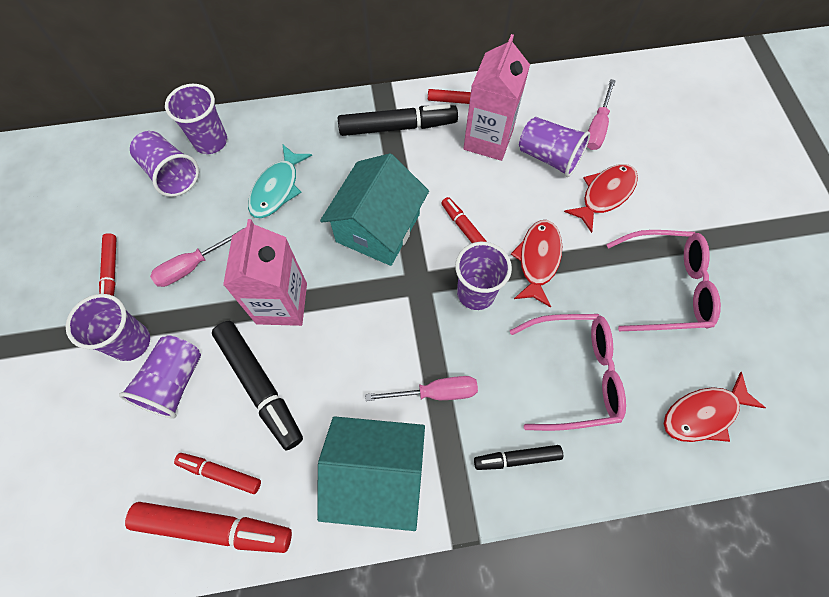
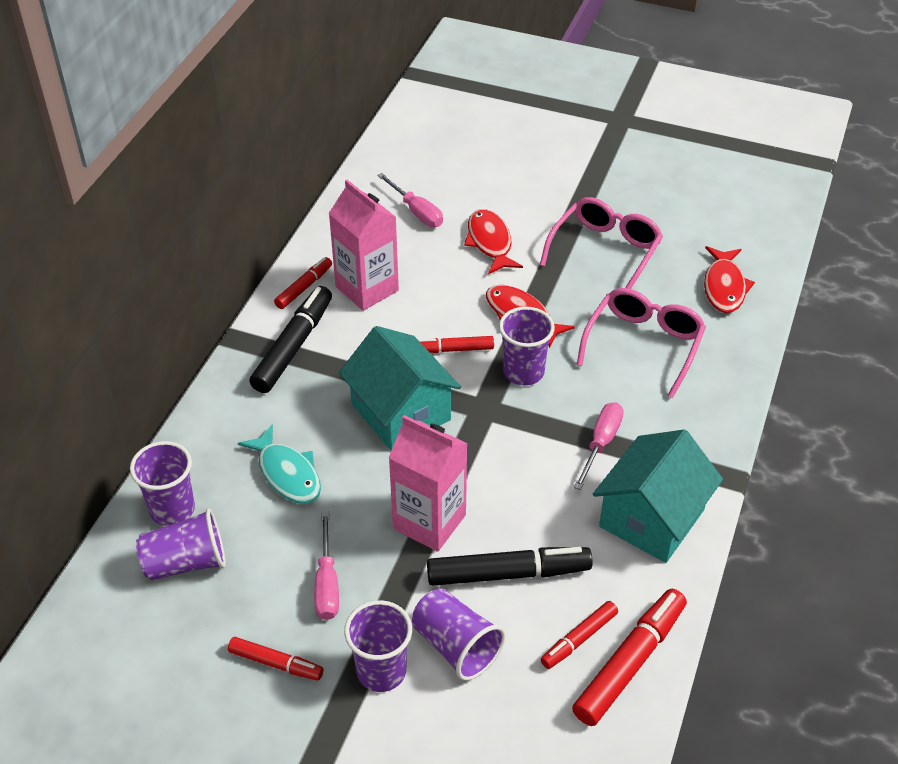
camera: 60 degrees left, 20 degrees down
(517, 458) = (693, 416): black marker -> none
(549, 157) = (421, 258): purple cup -> none

